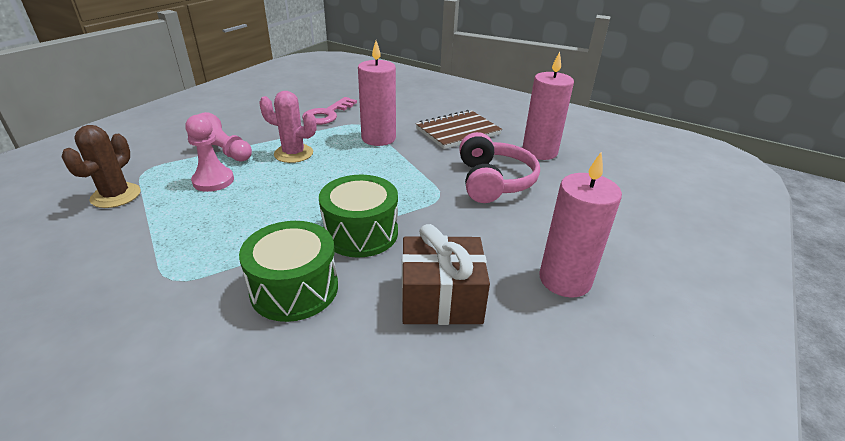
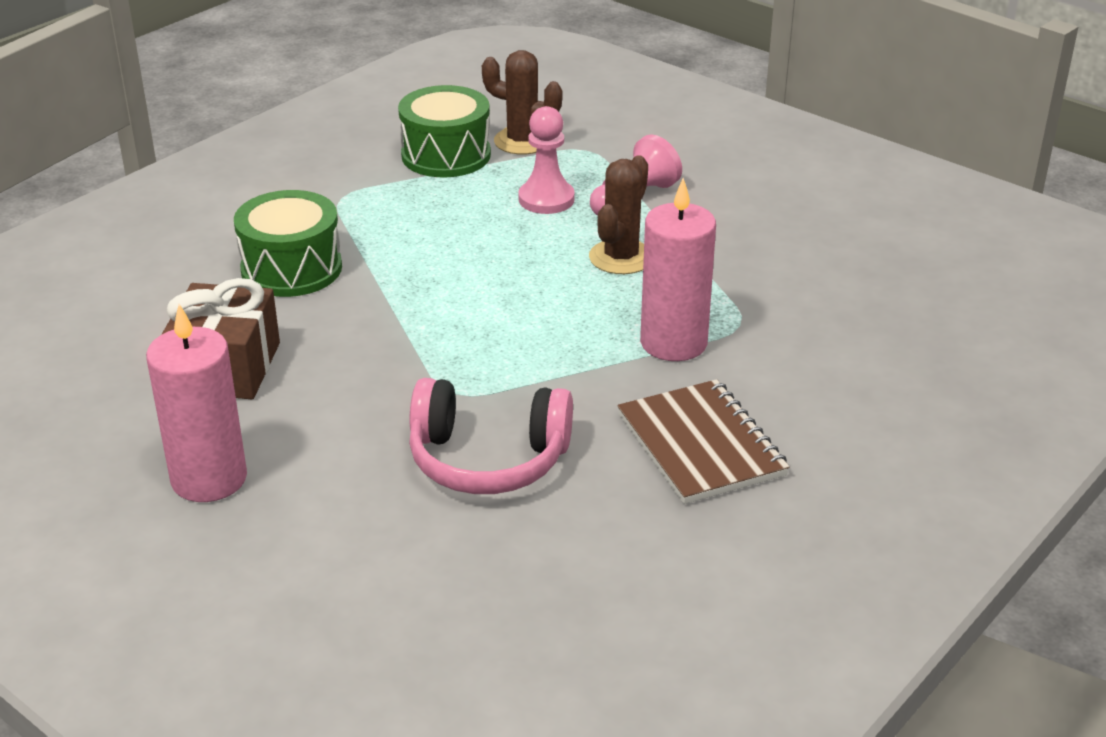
camera: 100 degrees right, 0 degrees up
(293, 153) = (621, 257): pink cactus -> brown cactus
(327, 114) = (783, 288): pink key -> none
(360, 233) = (381, 315): green drum -> green drum (446, 155)
(539, 152) = (595, 548): pink candle -> none

